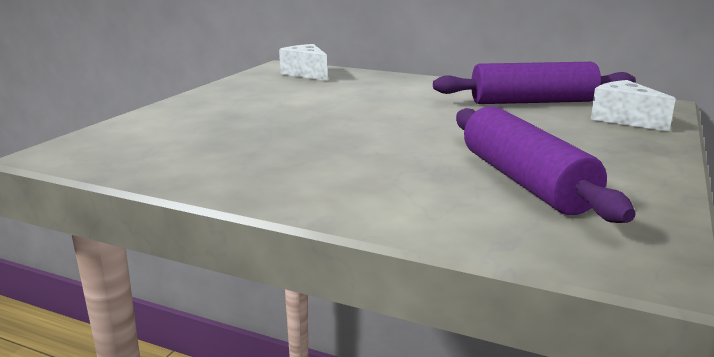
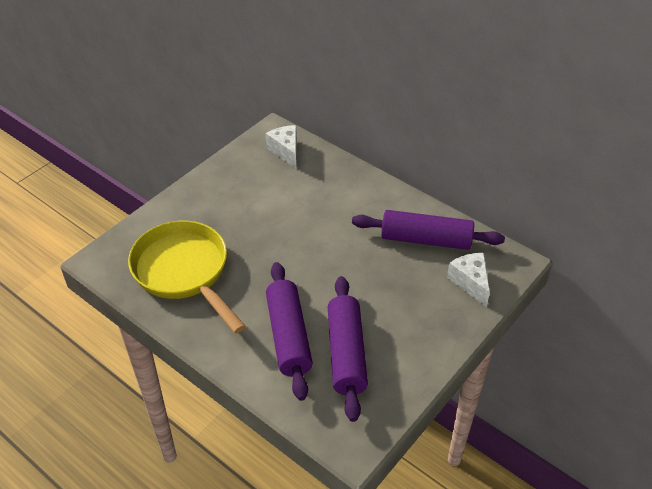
camera: 15 degrees right, 25 degrees up
(209, 148) = (184, 272): none -> yellow pan
(418, 178) = (289, 336): none -> purple rolling pin

